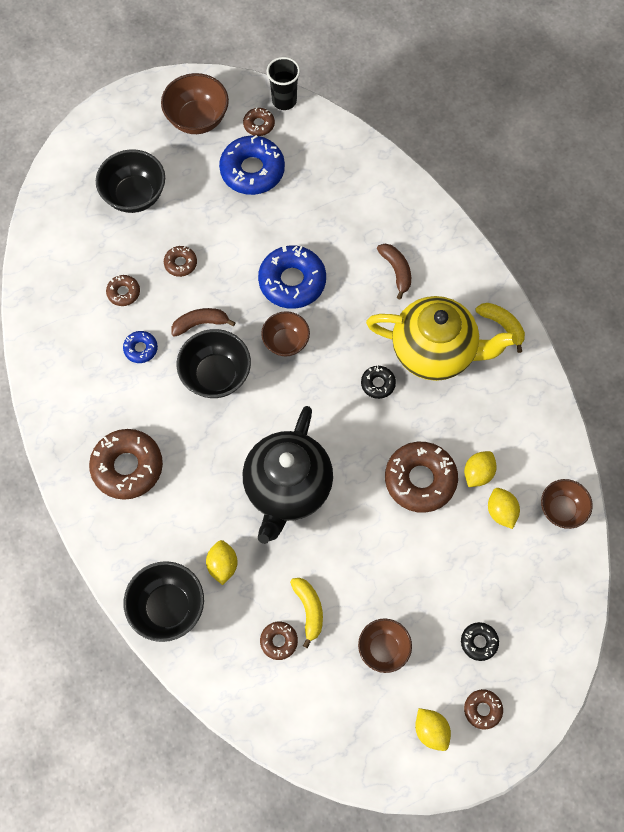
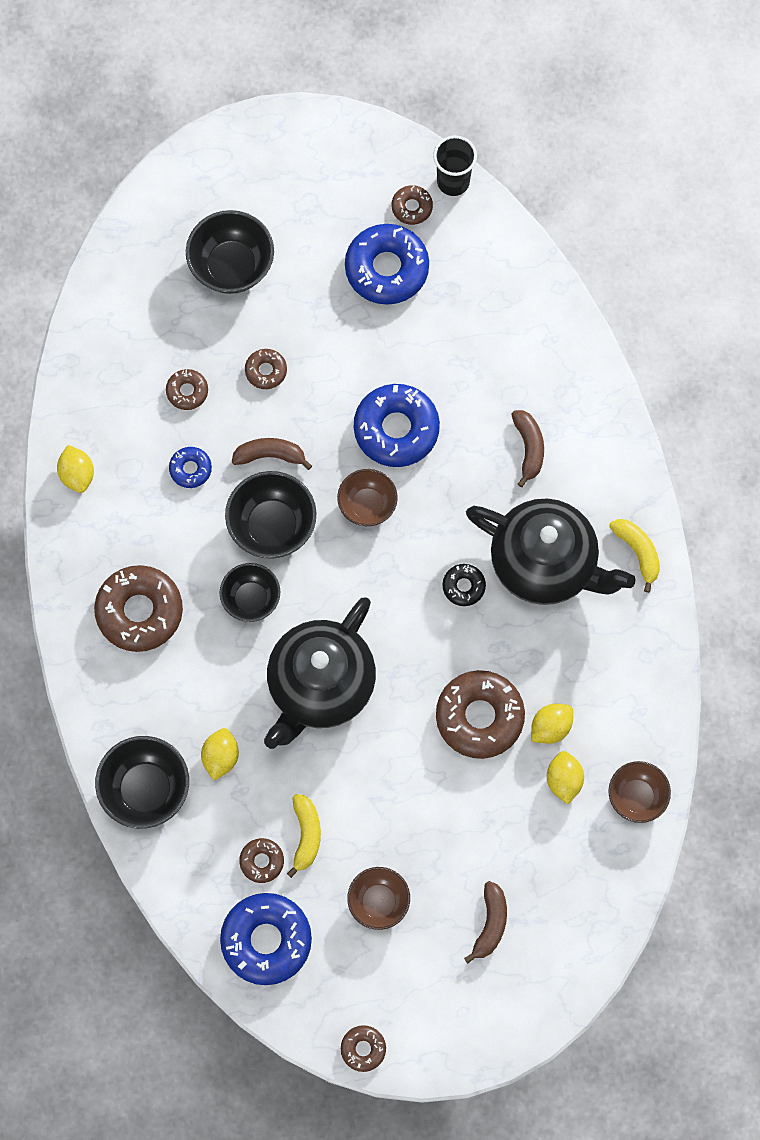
camera: 15 degrees right, 5 degrees up
(197, 119) = (336, 180): brown bowl -> none
(214, 435) = (251, 599): none -> black bowl
(300, 706) = (266, 940): none -> blue donut
(431, 730) = (405, 1006): yellow lemon -> yellow lemon (77, 474)
(435, 351) = (545, 563): yellow teapot -> black teapot
(479, 642) = (490, 923): black donut -> brown banana
(482, 709) = (471, 999): brown donut -> brown donut (363, 1049)

